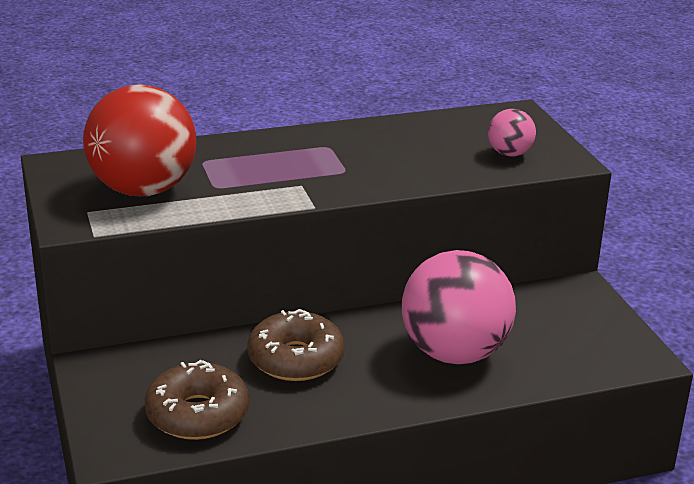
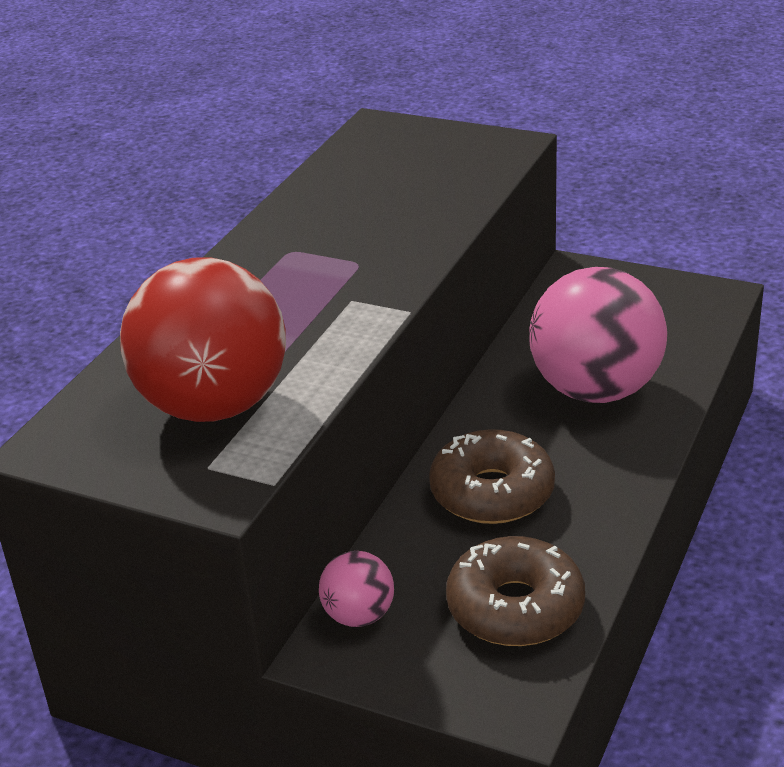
camera: 45 degrees left, 5 degrees up
(509, 154) = (455, 164): pink ball -> pink ball (359, 615)

